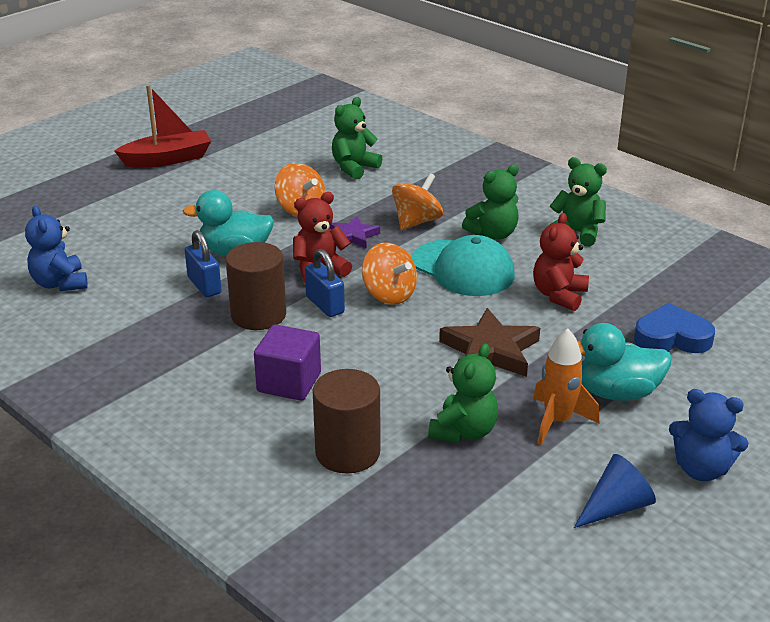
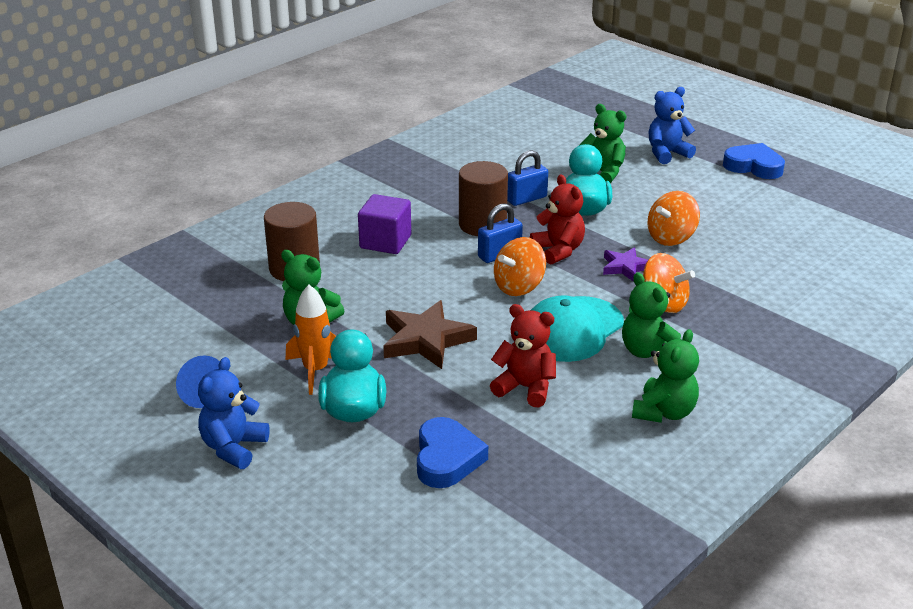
camera: 90 degrees right, 0 degrees up
(60, 283) = (524, 142): blue teddy bear -> blue teddy bear (667, 153)
(168, 159) = (753, 166): red boat -> blue heart
(354, 168) = (775, 266): green teddy bear -> green teddy bear (602, 173)

